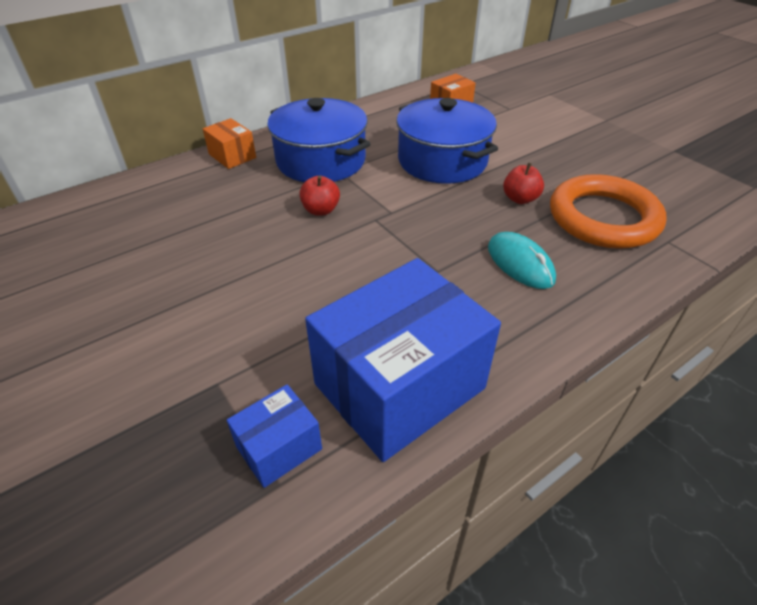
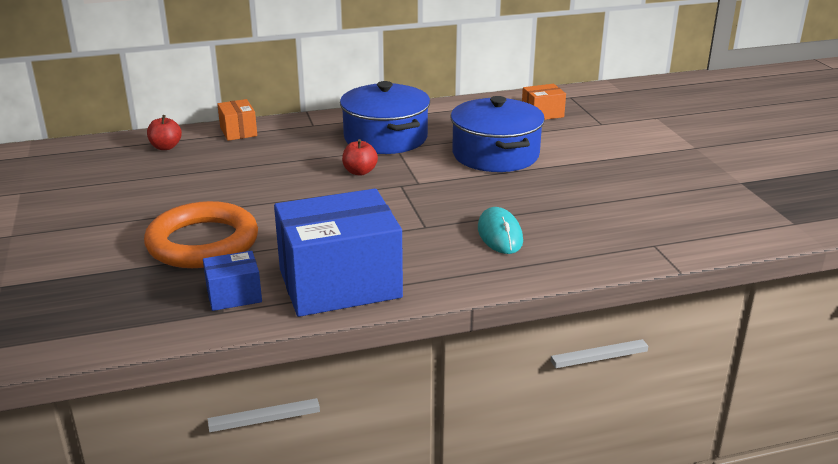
camera: 20 degrees right, 15 degrees down
(232, 156) = (312, 123): orange box -> orange box (238, 131)
(520, 199) = (542, 193): red apple -> red apple (166, 147)
(603, 218) = (608, 219): orange ring -> orange ring (202, 242)

